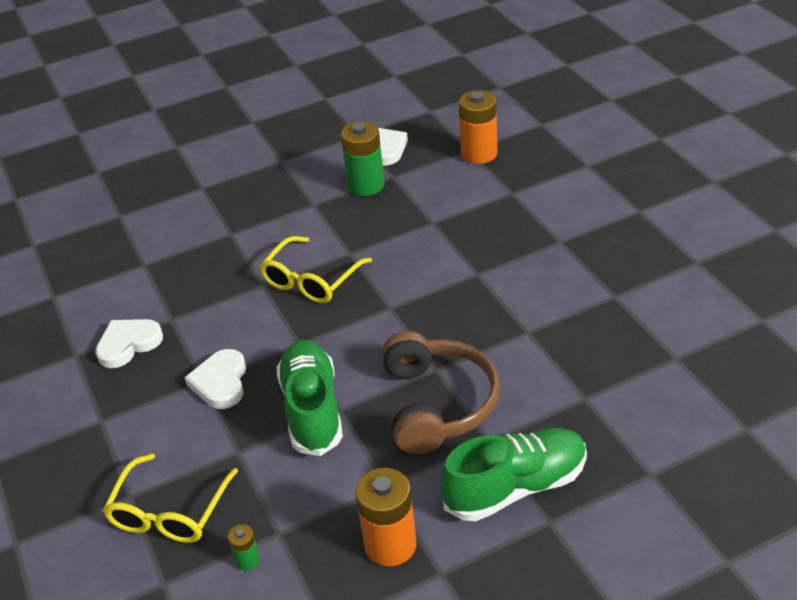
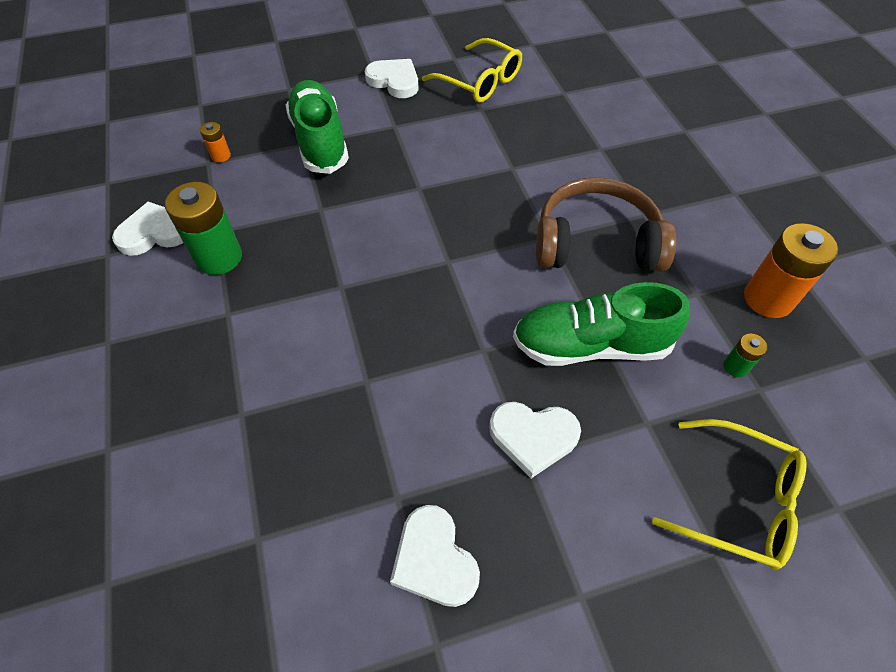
camera: 85 degrees left, 15 degrees up
(247, 560) = (798, 420): green battery -> green battery (735, 367)
(311, 280) = (376, 328): yellow glasses -> yellow glasses (480, 81)
(479, 154) = (221, 156): orange battery -> orange battery, size x0.48
(516, 487) = (699, 206): green shoe -> green shoe (320, 141)
(632, 227) = (394, 81): none -> white heart

